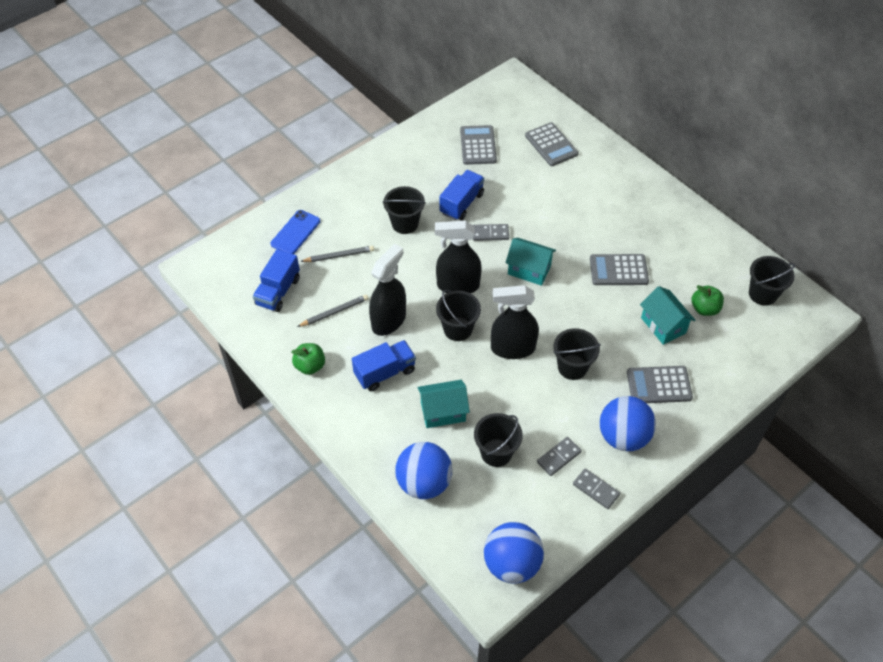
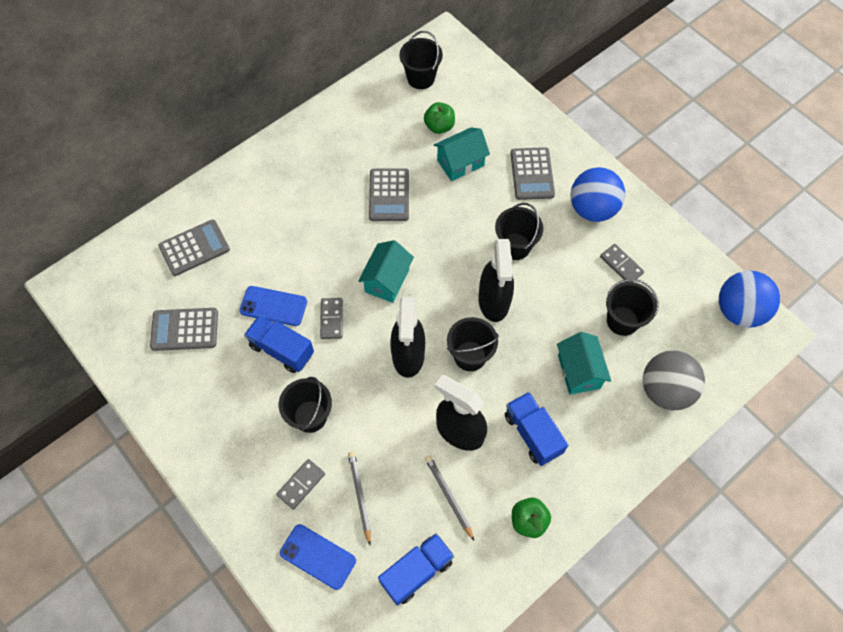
camera: 90 degrees left, 10 degrees up
(278, 291) = (416, 571): blue truck -> blue truck turned 60 degrees counterclockwise
(424, 483) = (665, 390): blue ball -> grey ball
(500, 196) = (273, 306): none -> blue phone
(596, 489) = (652, 236): grey domino -> grey domino (301, 484)

